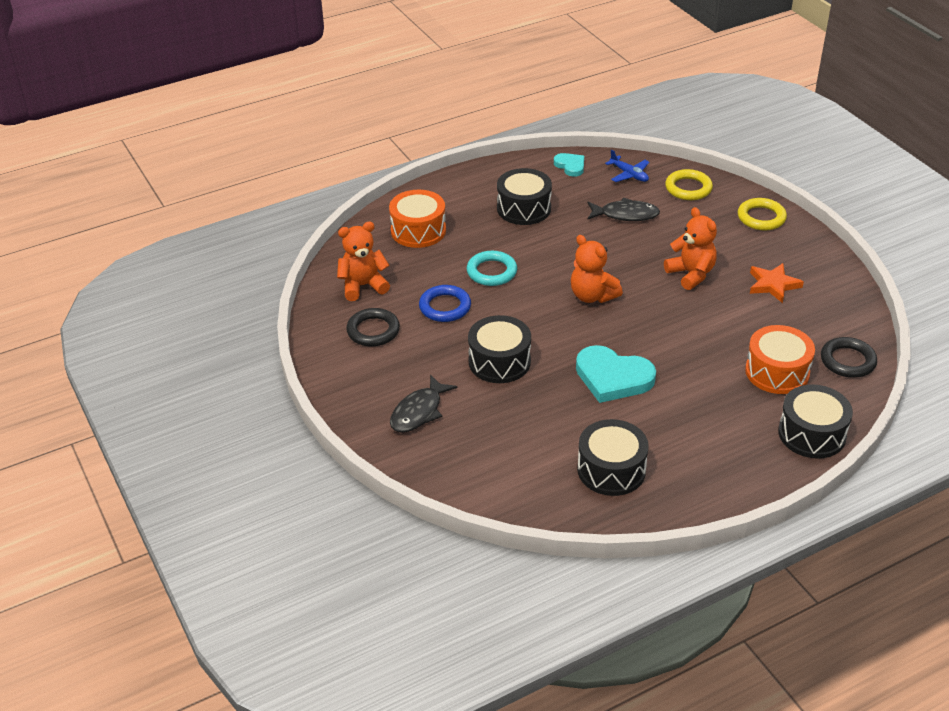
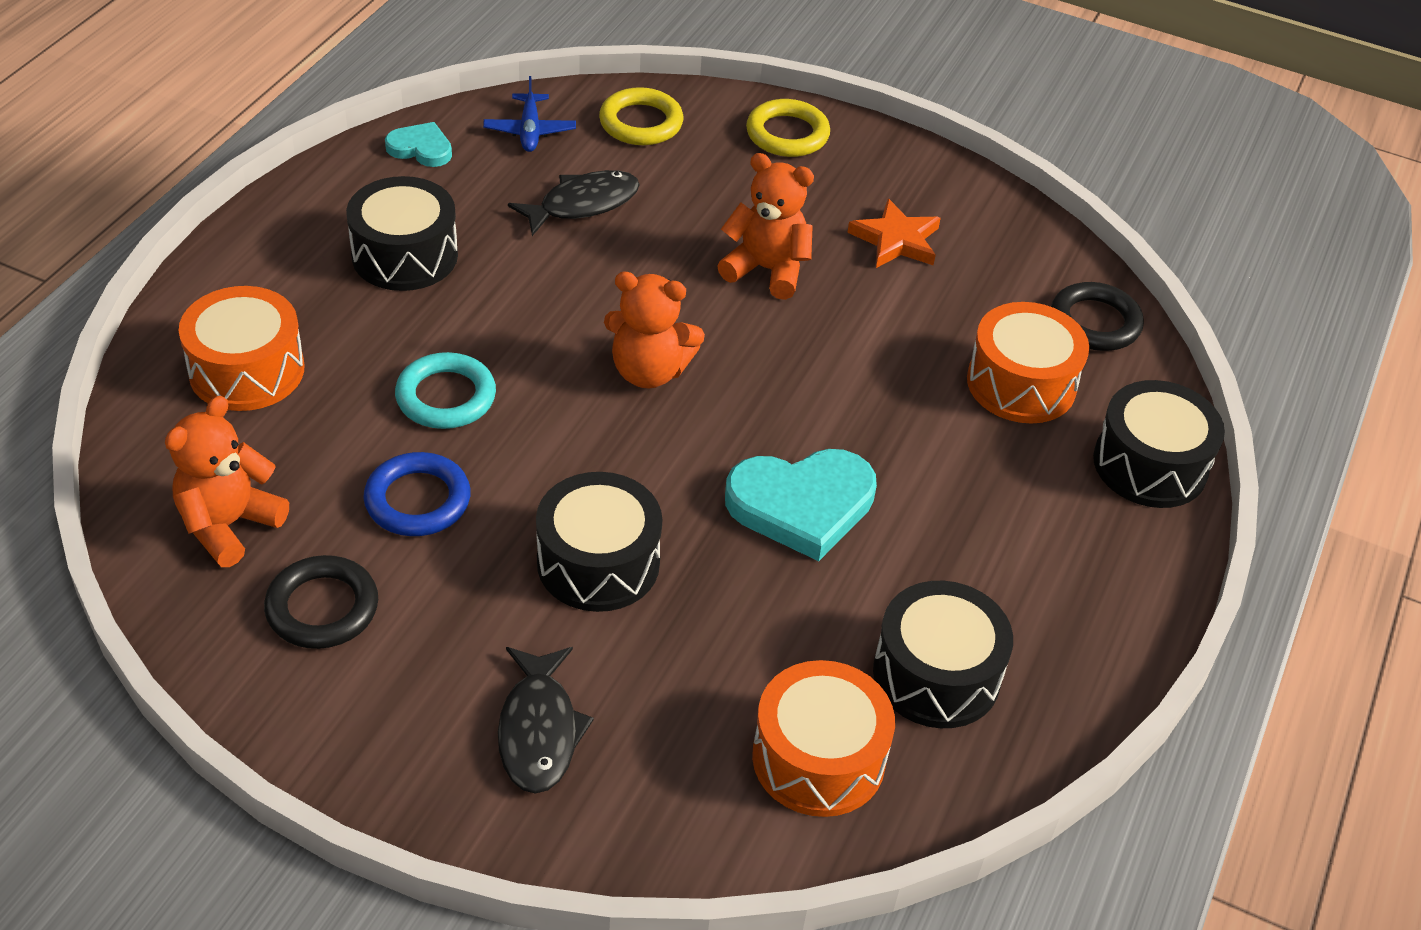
camera: 40 degrees left, 5 degrees up
(526, 476) = (818, 758): none -> orange drum
(629, 174) = (530, 131): blue plane -> blue plane turned 75 degrees clockwise

